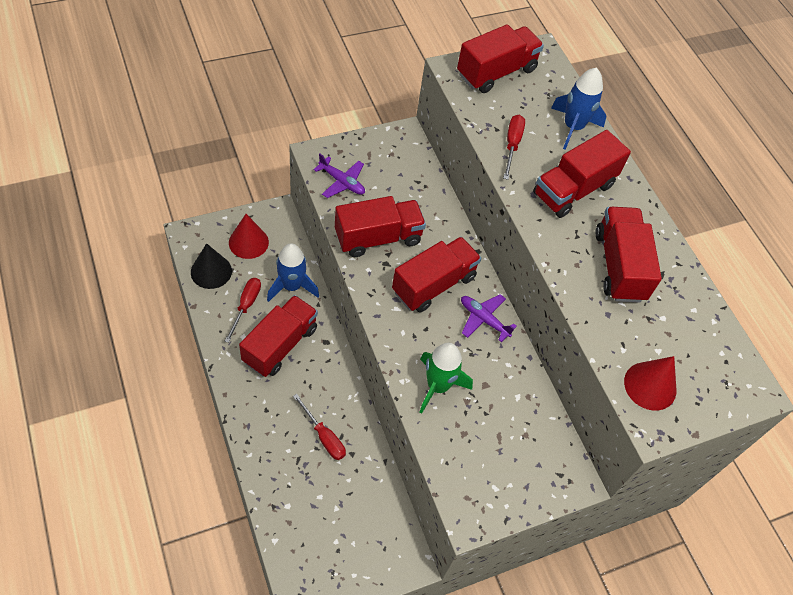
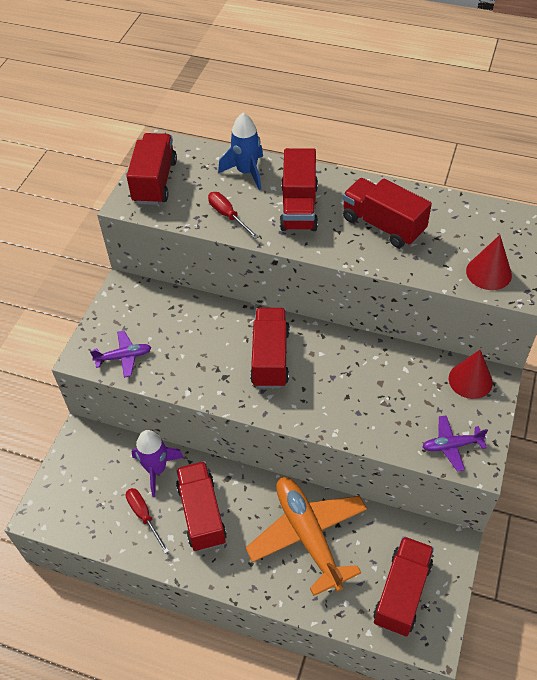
camera: 40 degrees left, 5 degrees down
(211, 271) = (87, 522): black cone -> none
(248, 242) = (86, 474): red cone -> red cone (470, 380)
(292, 286) = (156, 469): blue rocket -> purple rocket
(324, 436) = (308, 535): red screwdriver -> orange plane
(378, 238) = (197, 366): red truck -> red truck (402, 593)
(438, 386) = (357, 413): green rocket -> none
(484, 319) = (326, 347): purple plane -> purple plane (451, 445)

